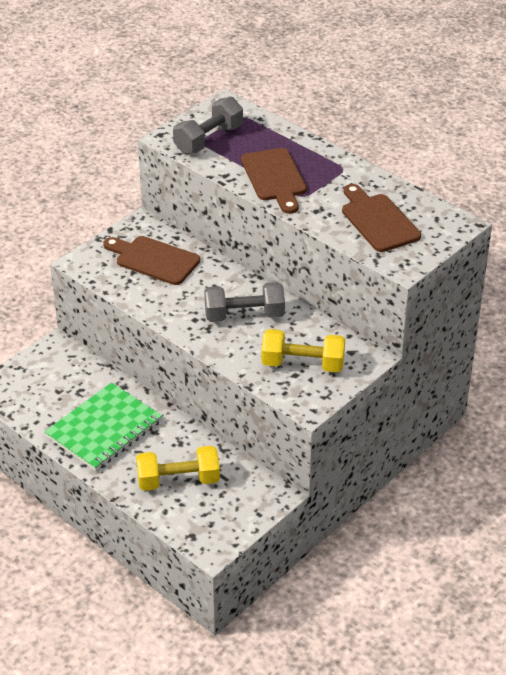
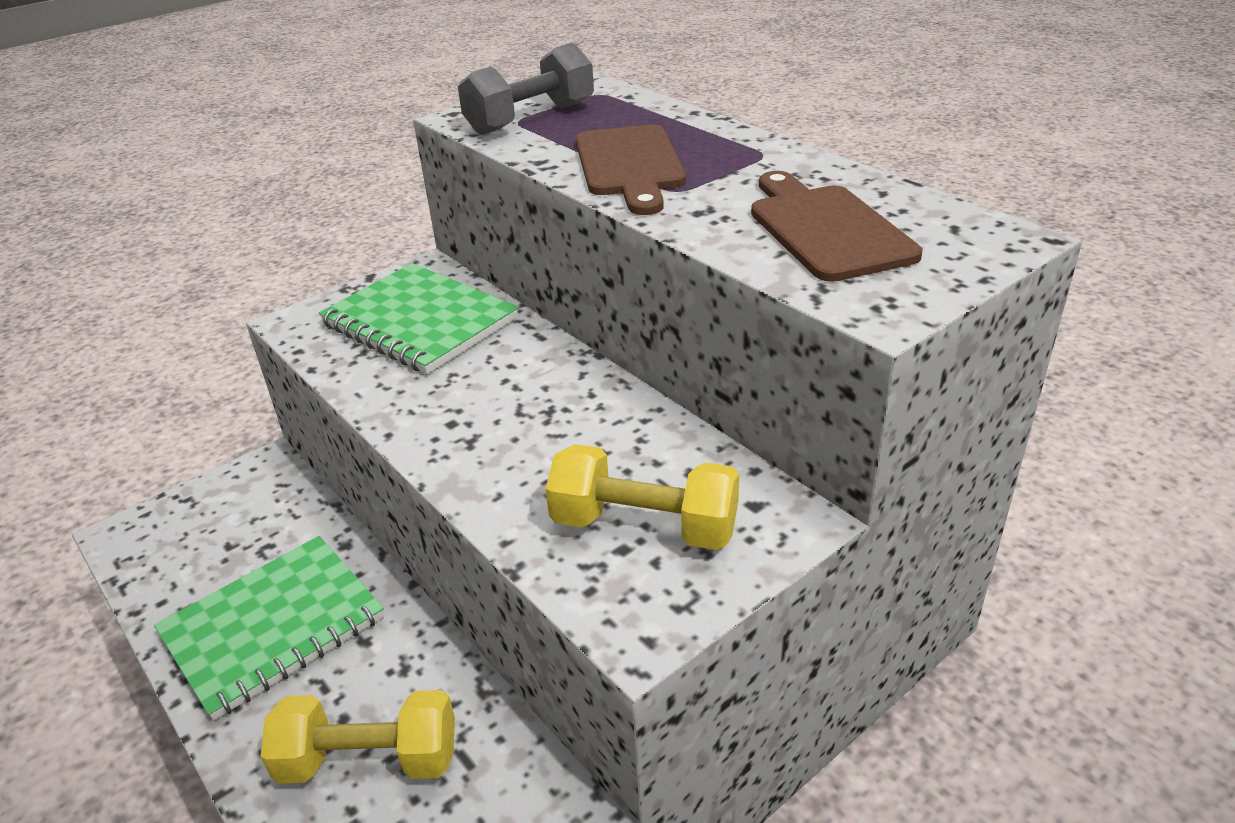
camera: 10 degrees right, 5 degrees down
(154, 260) = (420, 321): brown cutting board -> green notebook
(244, 315) = (549, 420): grey dumbbell -> none

